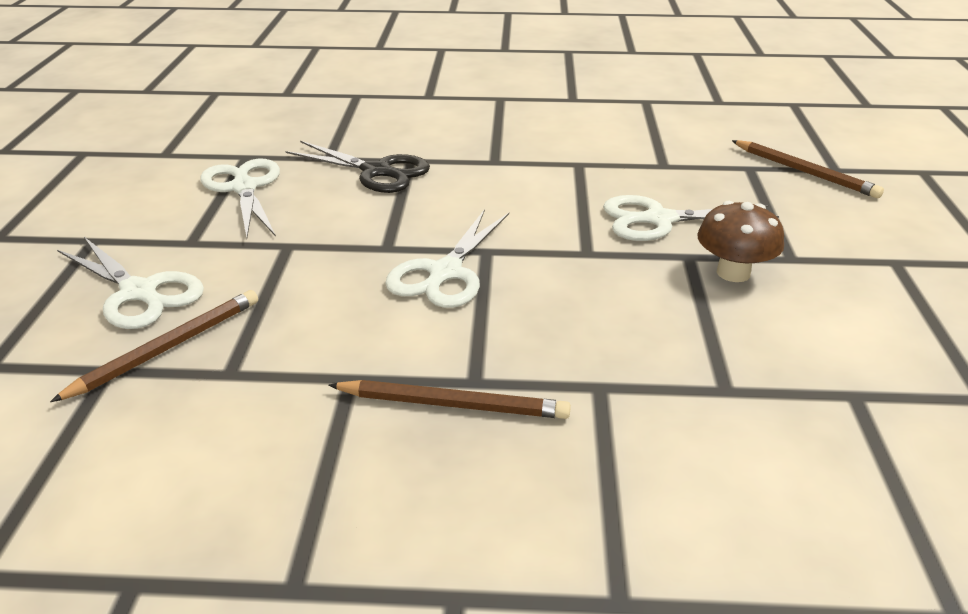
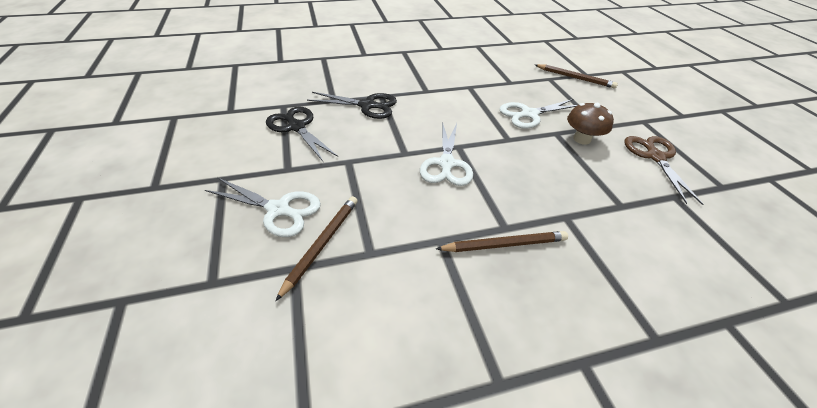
camera: 20 degrees left, 10 degrees up
(244, 188) = (296, 127): white scissors -> black scissors
(868, 324) = (655, 157): none -> brown scissors

